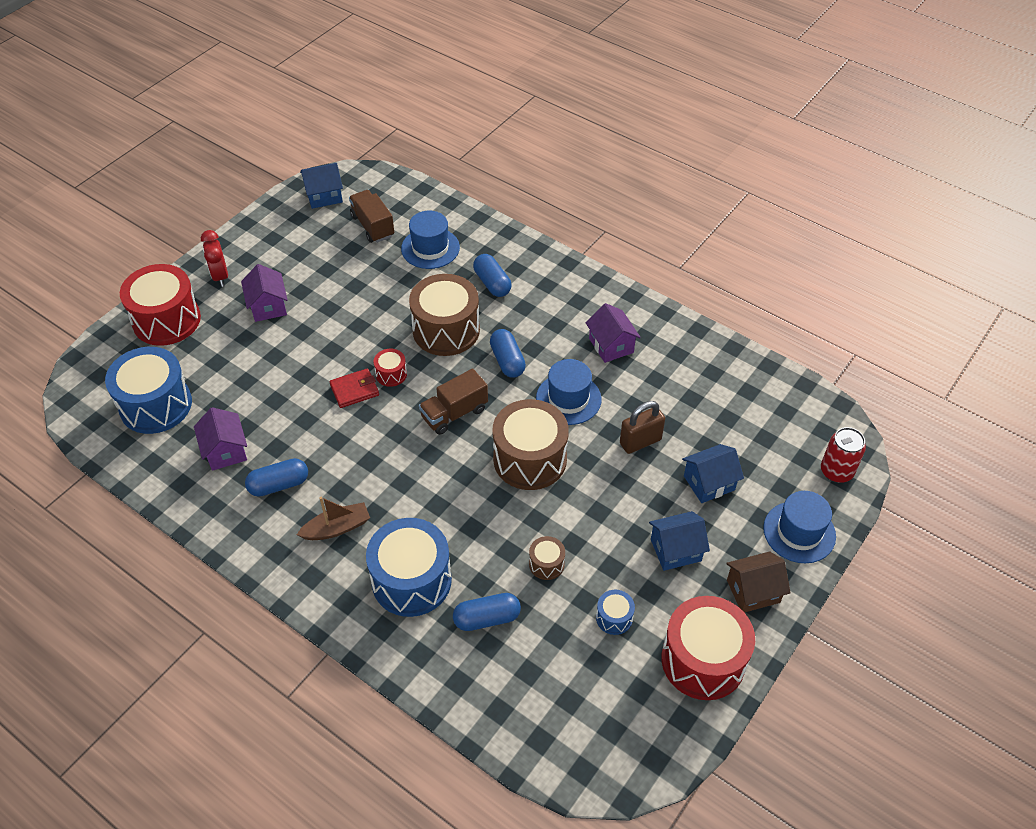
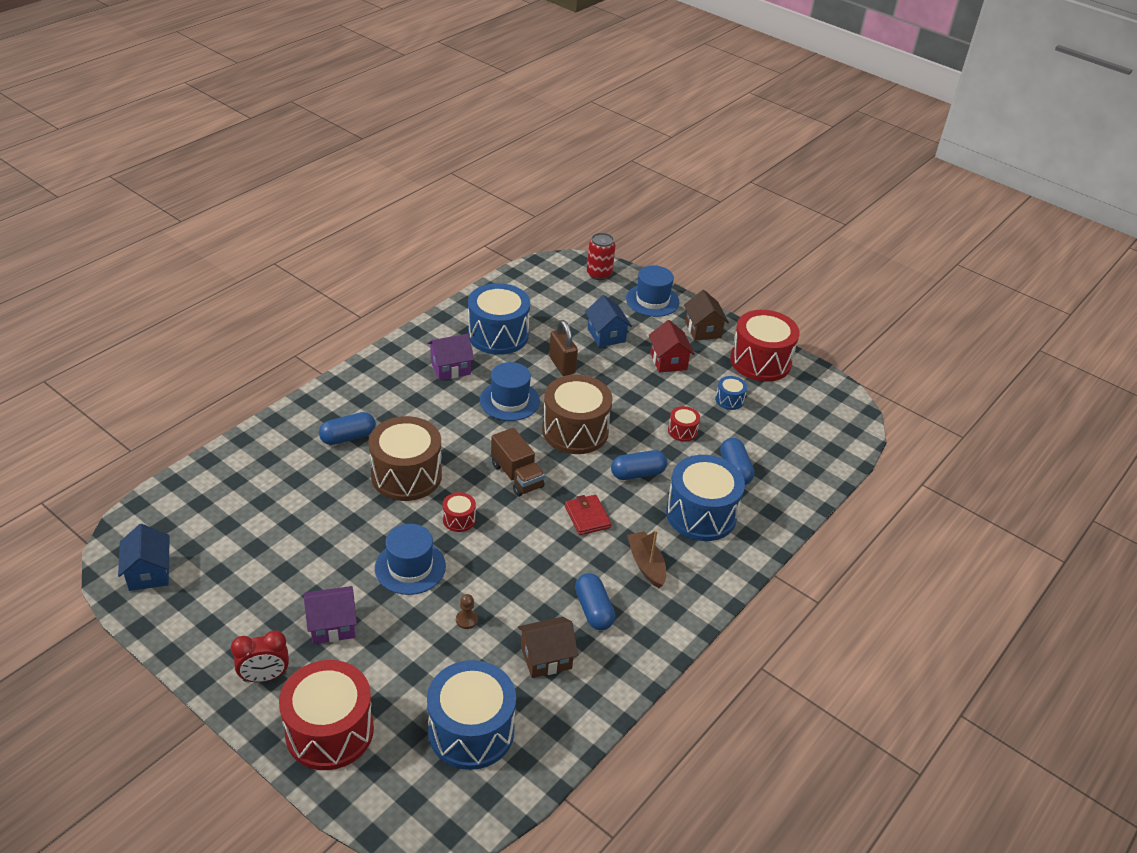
camera: 90 degrees left, 10 degrees down
(225, 451) = (546, 658): purple house -> brown house
(270, 391) = (466, 620): none -> brown pawn
(354, 390) = (476, 548): red wallet -> red wallet (587, 517)
(373, 226) = (224, 528): brown truck -> none
(430, 248) = (279, 481): blue hat -> blue hat (410, 567)
(507, 361) = (457, 435): blue capsule -> blue capsule (638, 474)
(546, 564) = (682, 431): brown drum -> red drum
(676, 550) = (668, 361): blue house -> red house
(679, 380) = (498, 335): none -> blue drum

